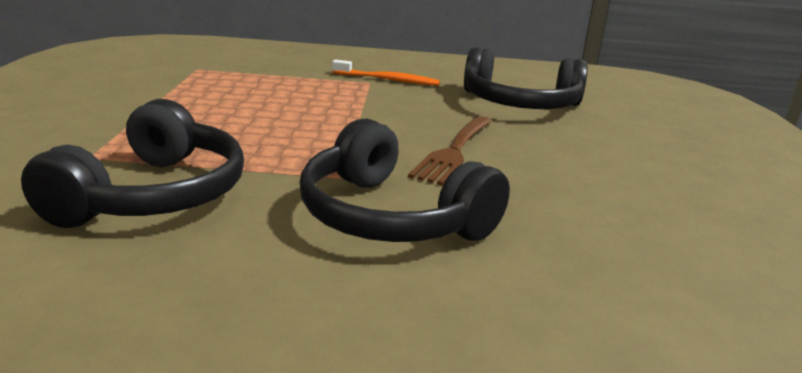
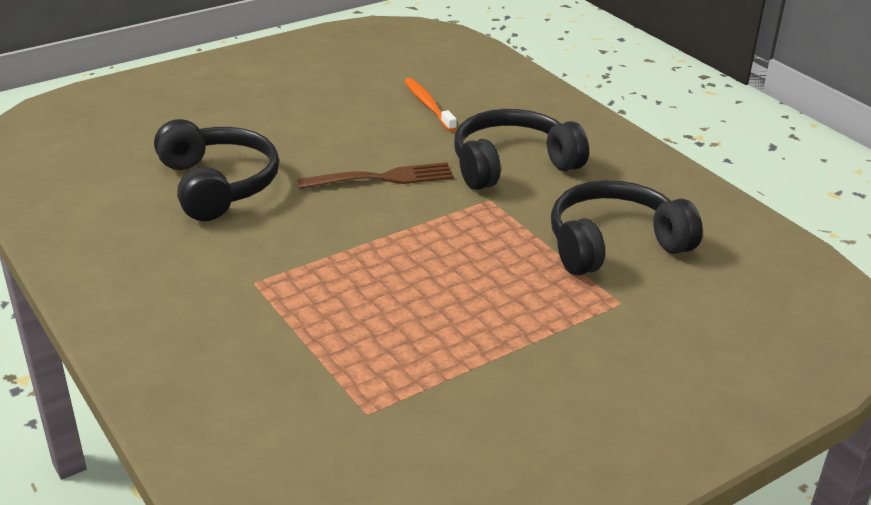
camera: 125 degrees left, 10 degrees up
(388, 80) = (230, 275): orange toothbrush -> orange toothbrush (428, 105)
(391, 217) = (512, 164): black headphones -> black headphones turned 120 degrees counterclockwise

